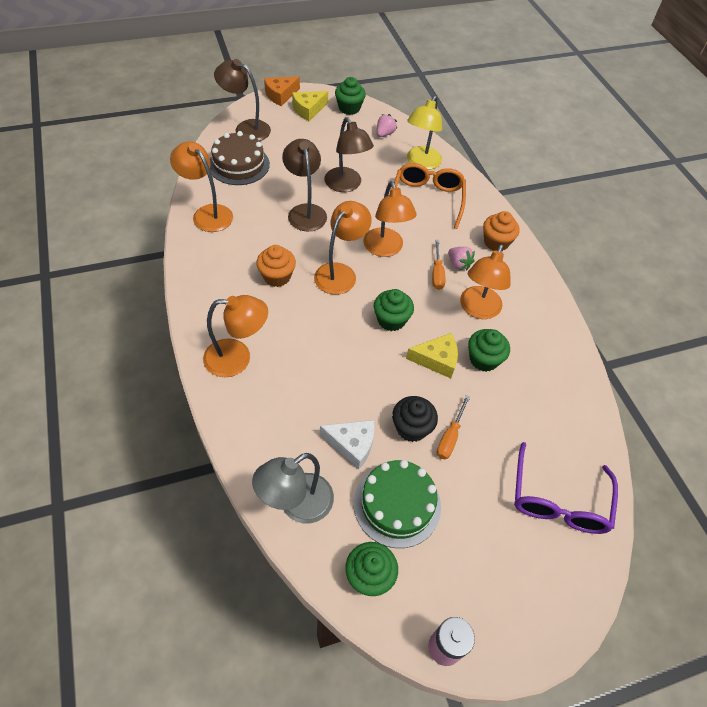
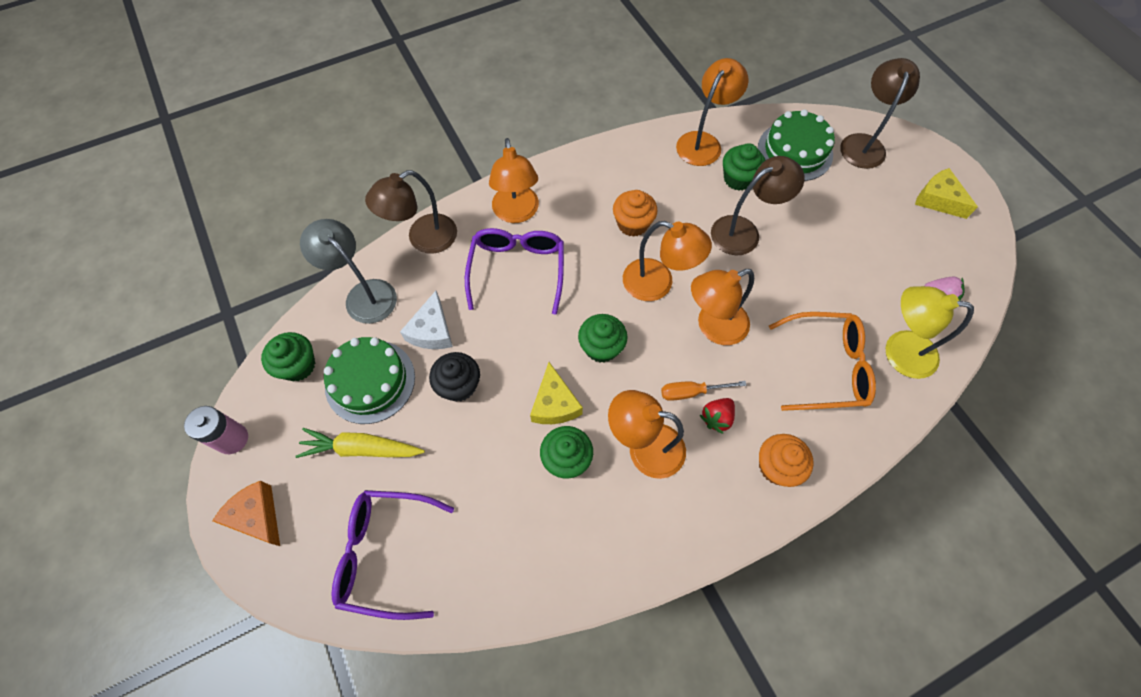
camera: 85 degrees right, 10 degrees up
(239, 164) = (795, 151): brown cake -> green cake
(280, 95) = (950, 164): orange cheese -> orange cheese (257, 516)
(301, 367) = (517, 269): none -> purple glasses
(346, 185) = (809, 267): brown lamp -> brown lamp (423, 239)
(349, 108) = (970, 245): green cupcake -> green cupcake (738, 179)
(450, 437) = (453, 427): orange screwdriver -> none
(458, 264) = (716, 418): pink strawberry -> red strawberry
(464, 515) = (362, 449): none -> yellow carrot

